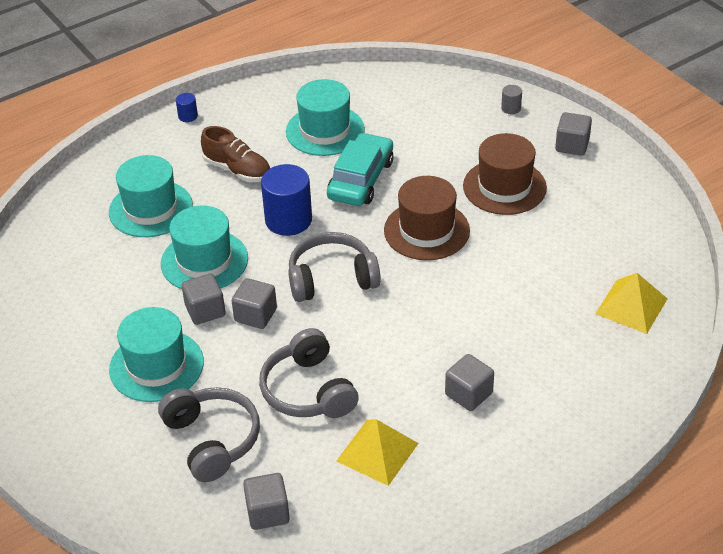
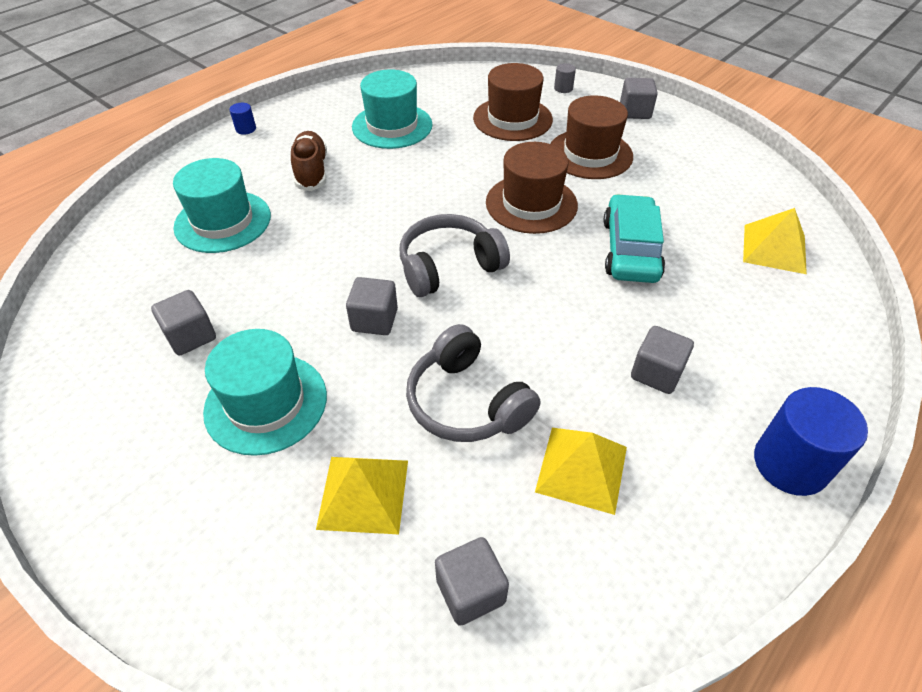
camera: 15 degrees left, 5 degrees up
(204, 261) = (297, 268): turquoise hat -> none
(205, 310) = (312, 324): grey cube -> grey cube (191, 336)
(212, 440) = (363, 493): grey headphones -> yellow pyramid
(237, 170) = (311, 171): brown shoe -> brown shoe turned 120 degrees counterclockwise
(288, 220) = (381, 213): blue cylinder -> blue cylinder (790, 464)
(361, 179) = (444, 165): turquoise car -> turquoise car (630, 249)
(445, 138) = (512, 119): none -> brown hat

